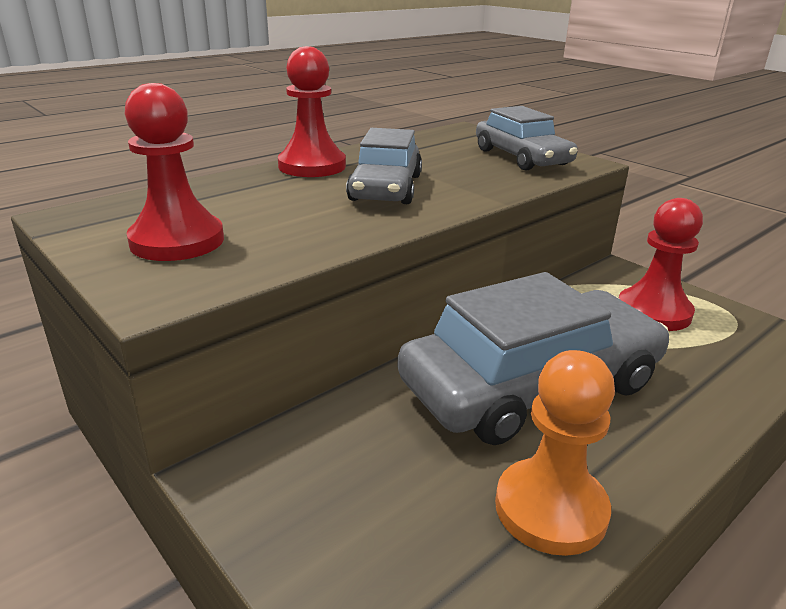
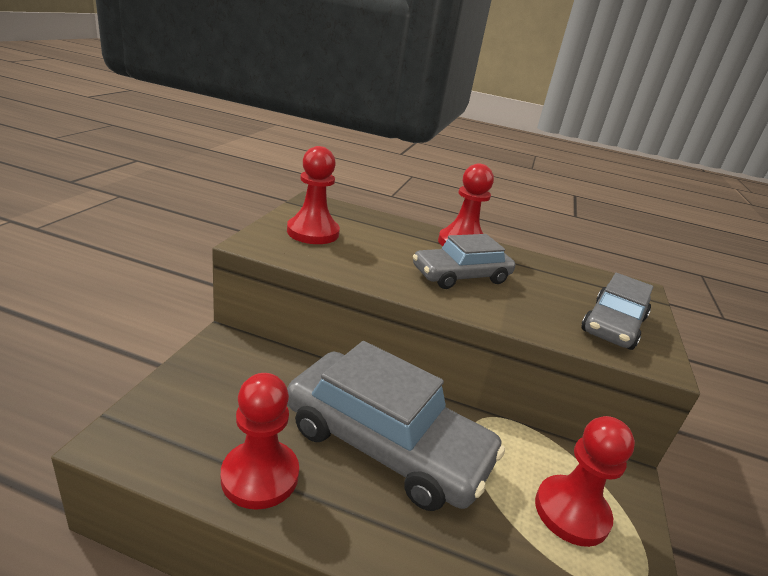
camera: 55 degrees right, 0 degrees up
(550, 509) = (260, 476): orange pawn -> red pawn

